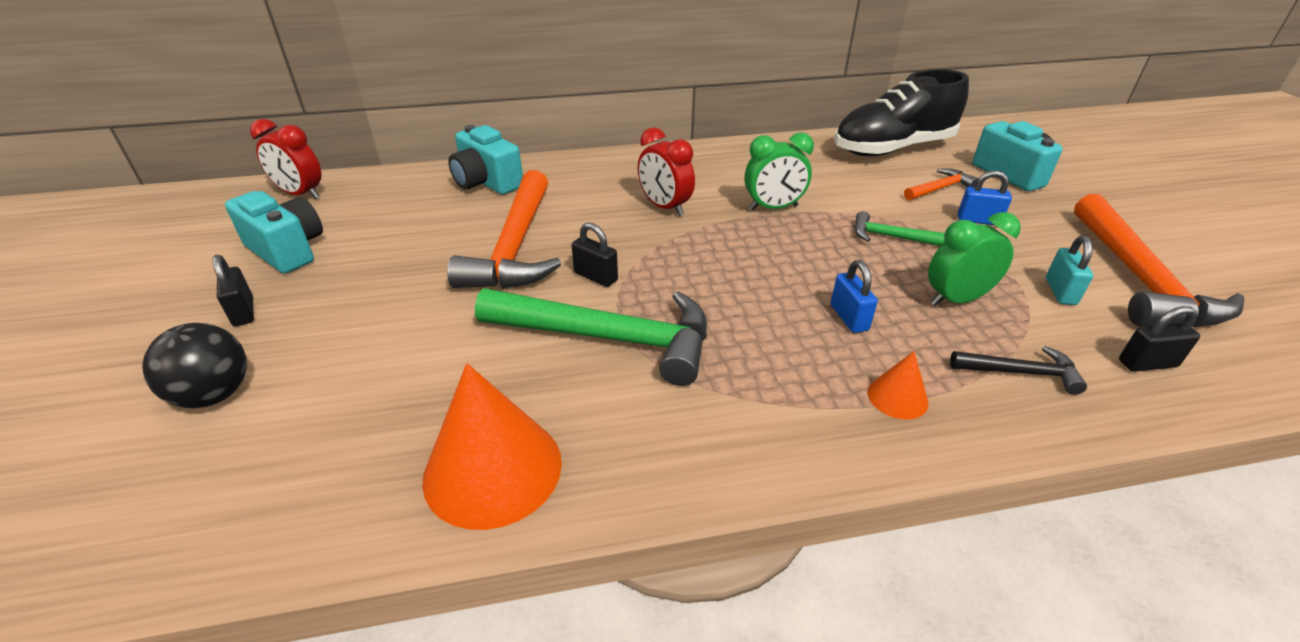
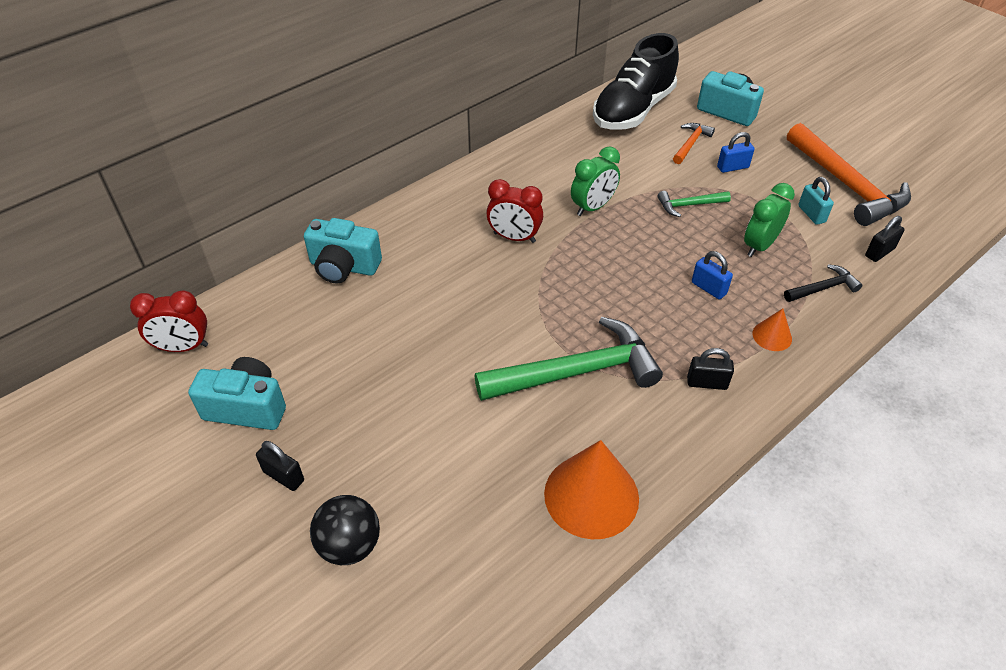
camera: 30 degrees left, 10 degrees up
(515, 247) = (436, 323): orange hammer -> none
(595, 276) = (521, 325): black padlock -> black padlock (707, 383)

